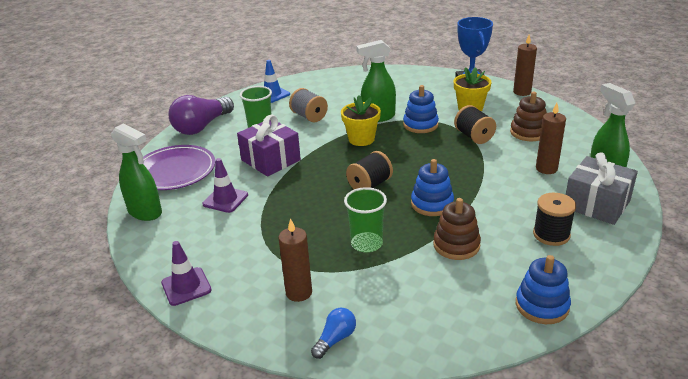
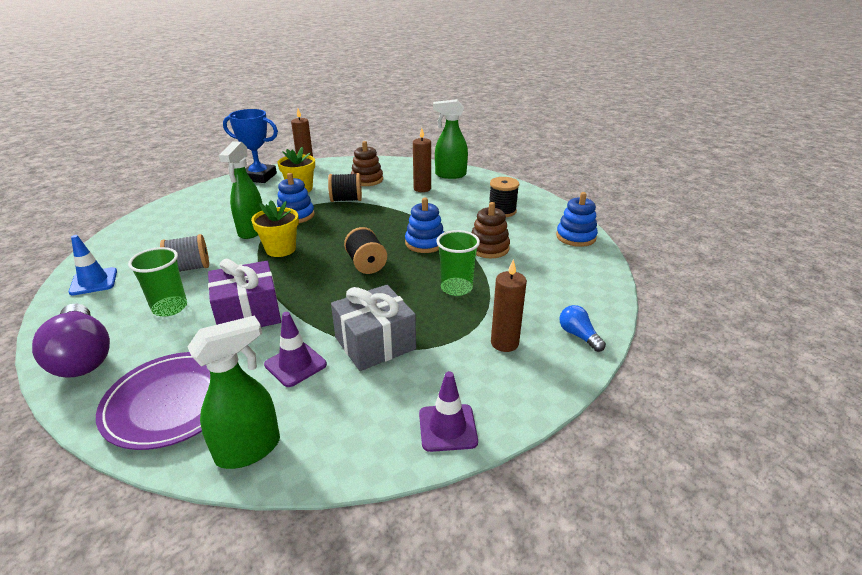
camera: 70 degrees left, 0 degrees up
(596, 204) = (480, 187): grey gift -> grey gift (375, 343)

